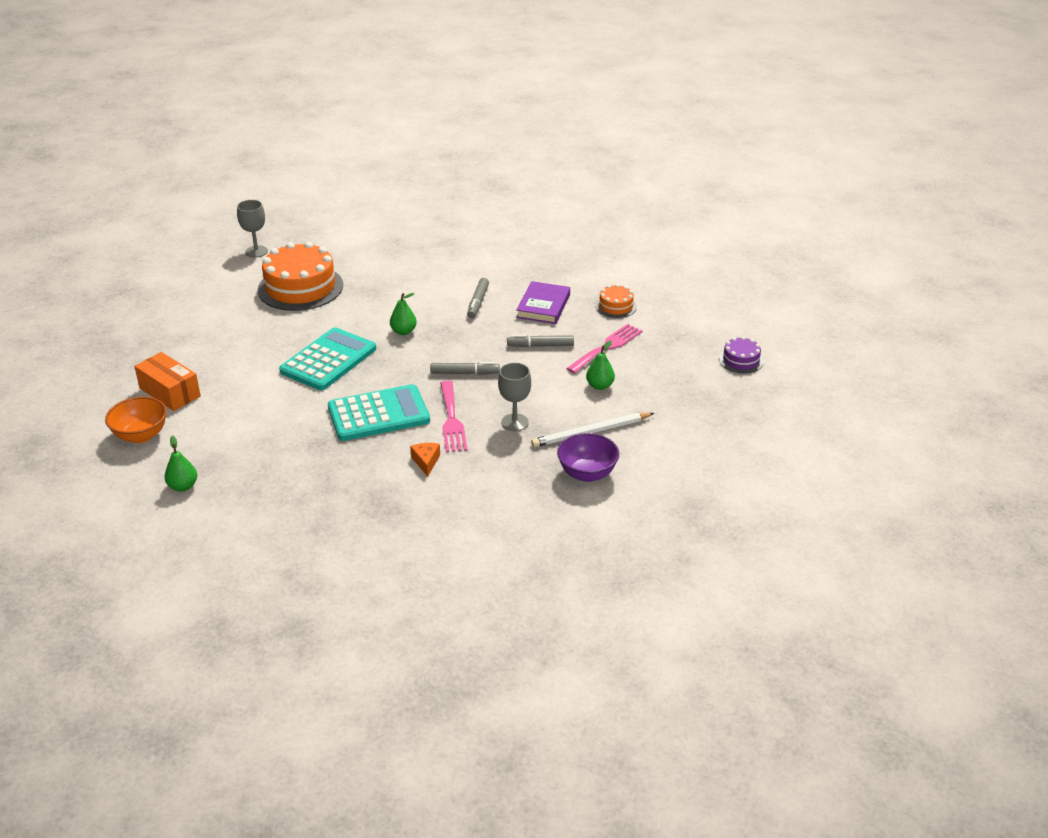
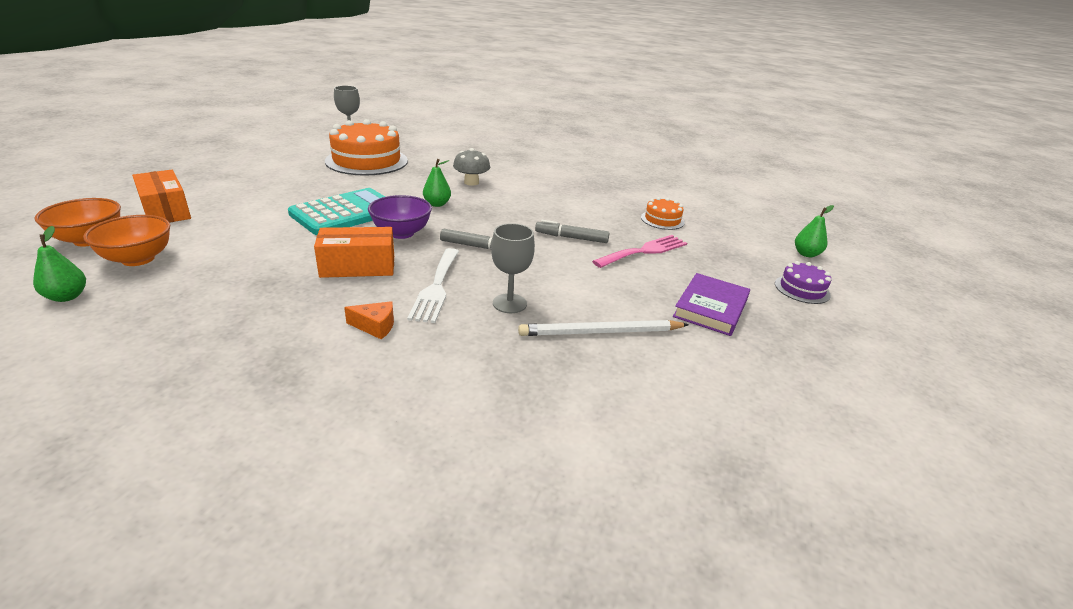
camera: 10 degrees right, 5 degrees down
(199, 444) = (138, 259): none -> orange bowl
(378, 414) = (358, 266): turquoise calculator -> orange box
(420, 295) = (471, 182): none -> grey mushroom
(426, 462) = (375, 326): orange cheese -> orange cheese turned 90 degrees clockwise
(451, 420) = (436, 287): pink fork -> white fork
(478, 302) = (523, 195): grey marker -> none
(543, 306) = (587, 208): purple book -> purple book (711, 308)
(587, 473) = (580, 384): purple bowl -> purple bowl (401, 233)
(600, 386) = (626, 285): green pear -> green pear (806, 254)

